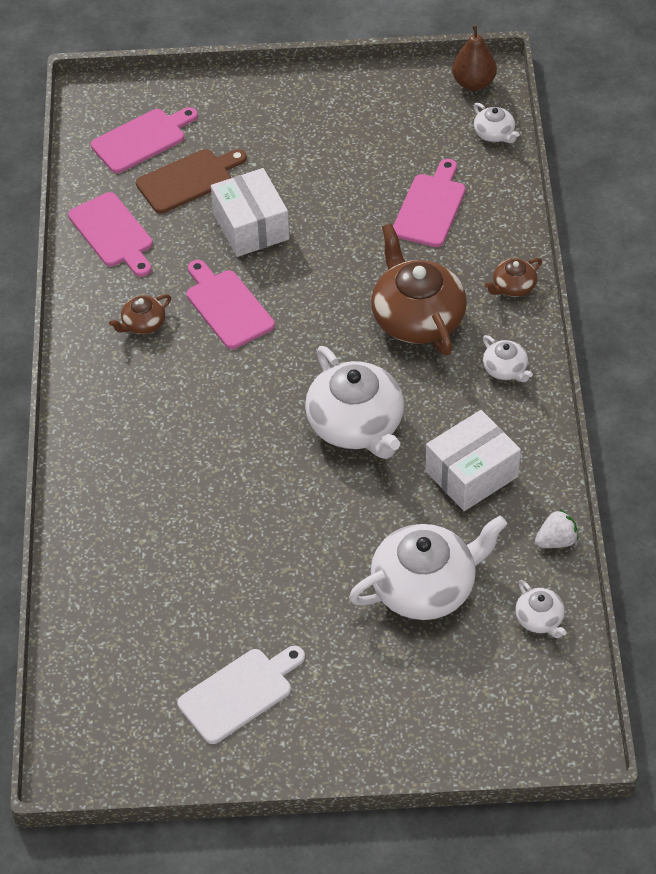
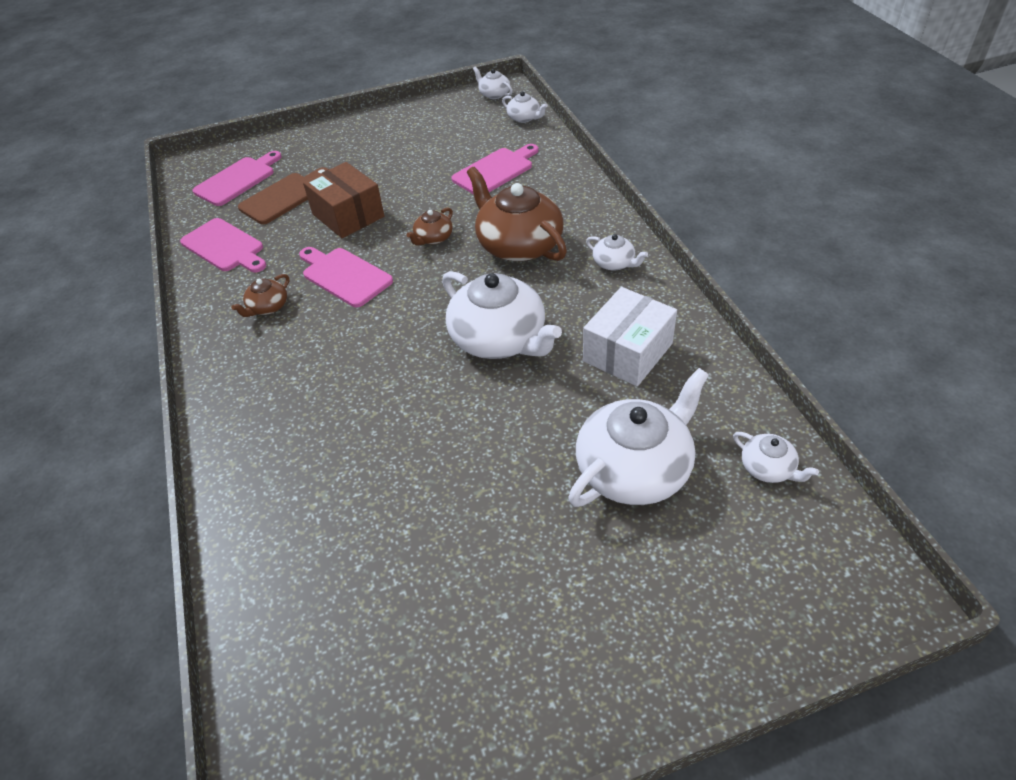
camera: 15 degrees left, 5 degrees down
(239, 693) = (476, 653): white cutting board -> none
(251, 226) = (348, 215): white box -> brown box
(430, 207) = (495, 171): pink cutting board -> pink cutting board turned 45 degrees clockwise
(473, 83) = (494, 94): brown pear -> white teapot
(513, 286) = (589, 205): brown teapot -> brown teapot (433, 238)
(556, 541) = (740, 389): white strawberry -> none

